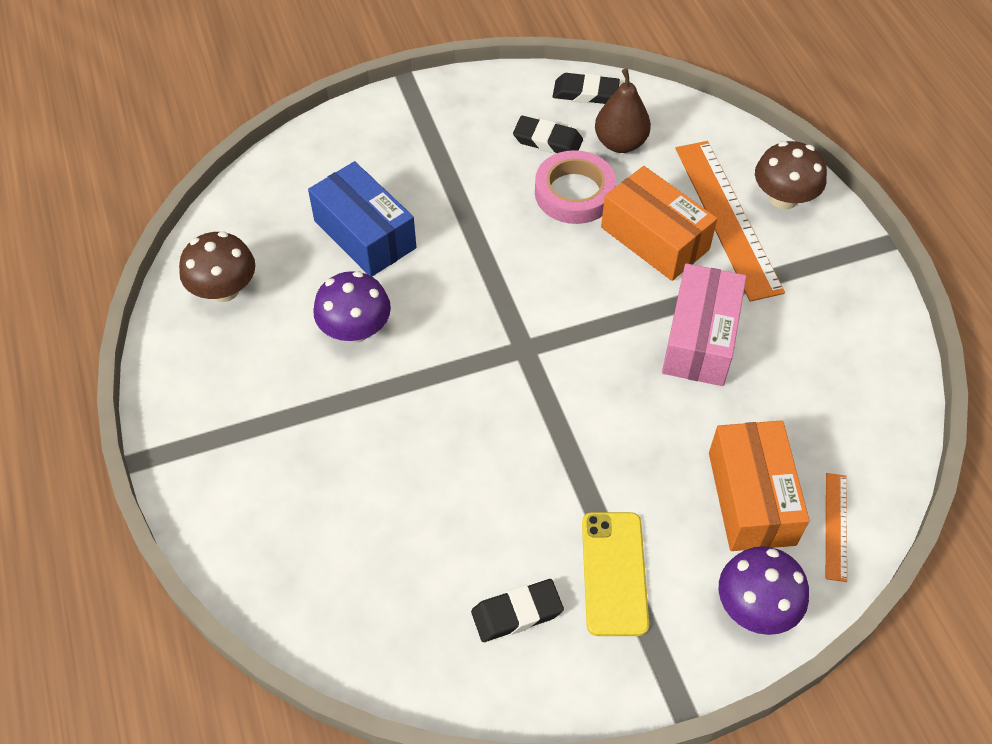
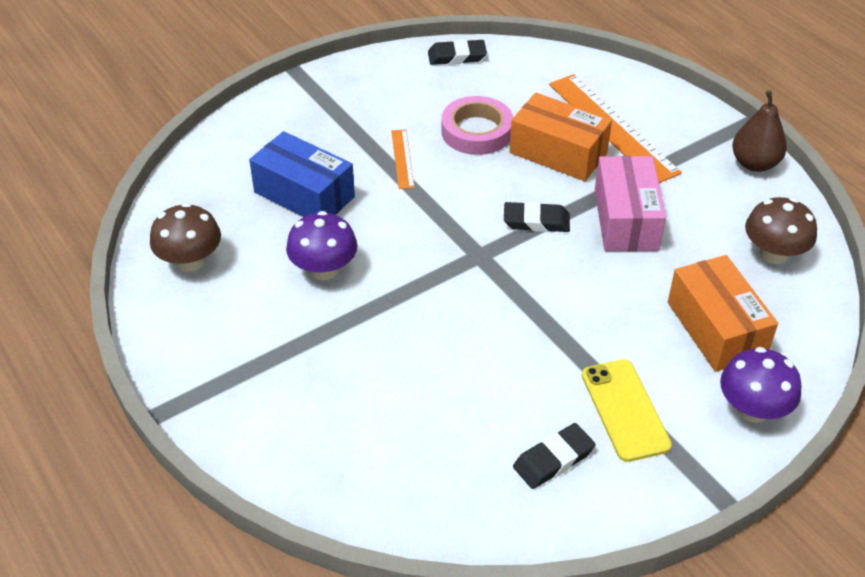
camera: 15 degrees left, 10 degrees down
(547, 140) = (438, 97): black eraser -> black eraser (536, 221)
(620, 143) = (501, 88): brown pear -> brown pear (754, 163)
(783, 198) = (652, 105): brown mushroom -> brown mushroom (773, 253)
(836, 526) = (793, 335): orange ruler -> orange ruler (402, 159)

